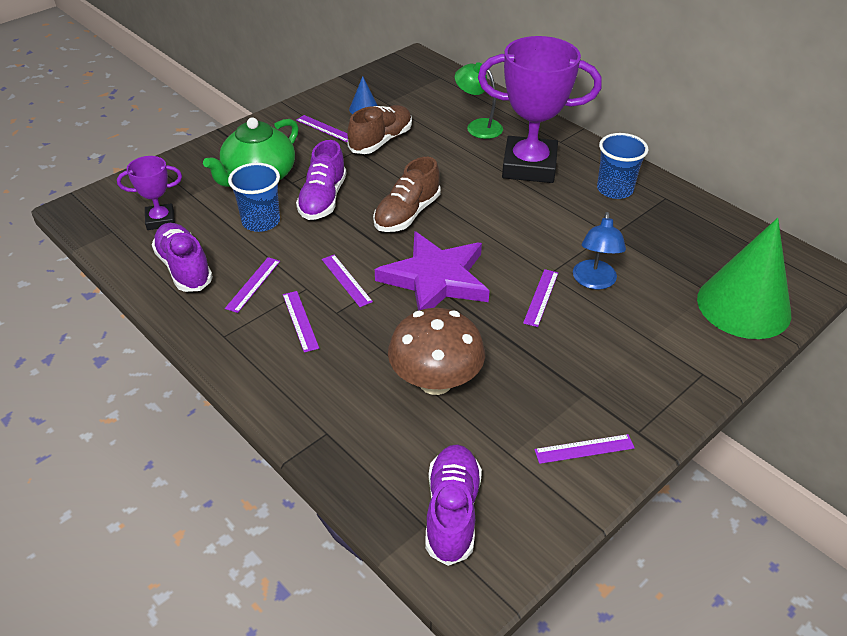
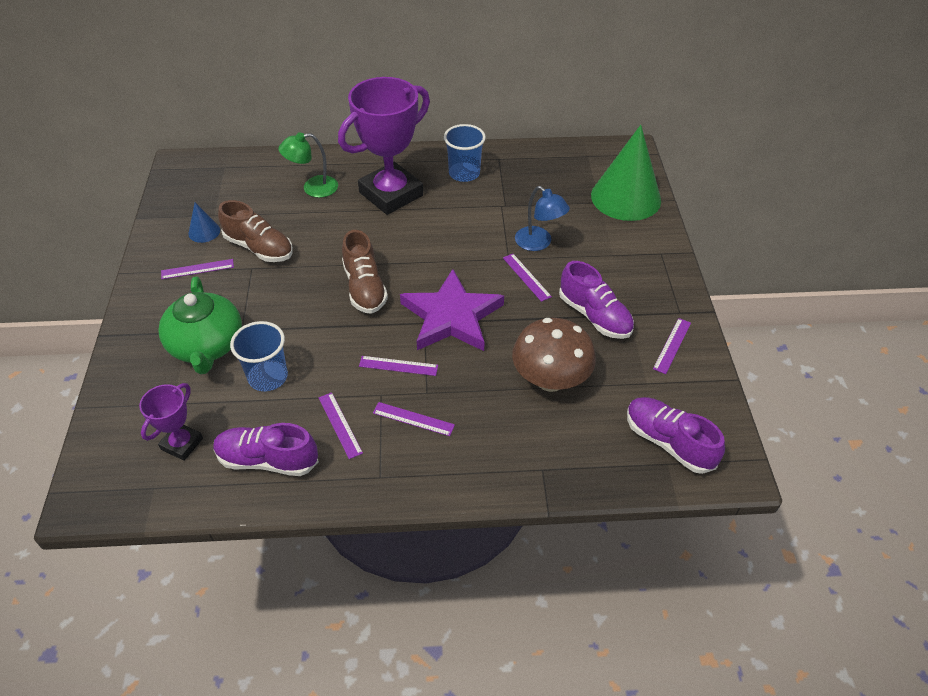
camera: 50 degrees left, 5 degrees up
(323, 199) = (288, 324): purple shoe -> purple shoe (594, 316)
(381, 141) = (259, 248): brown shoe -> brown shoe turned 135 degrees clockwise

